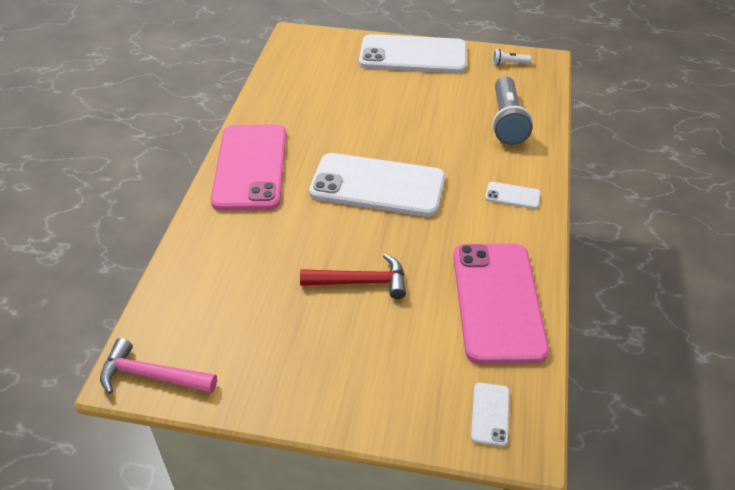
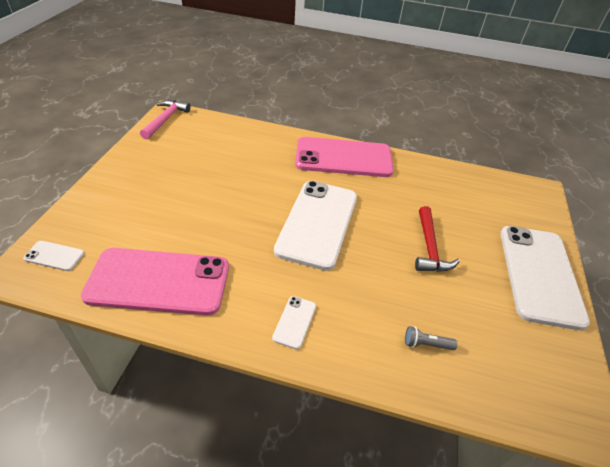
camera: 90 degrees right, 0 degrees up
(360, 282) = (208, 203): red hammer -> red hammer (429, 247)
(507, 121) = (426, 344): grey flashlight -> grey flashlight, size x0.45
(509, 63) = (558, 374): white flashlight -> none

